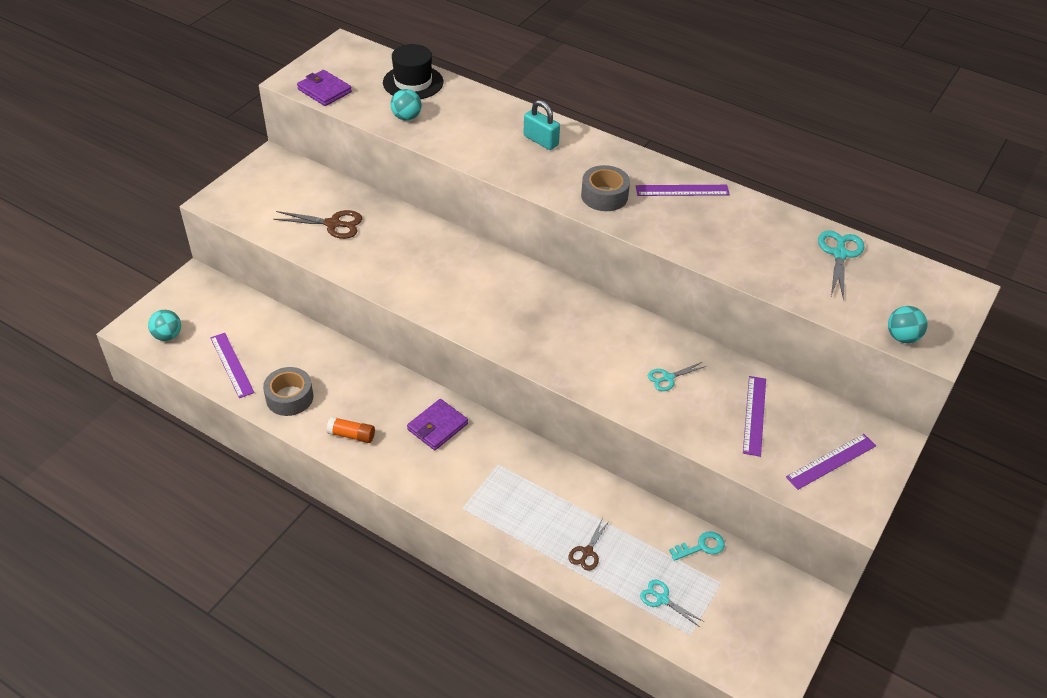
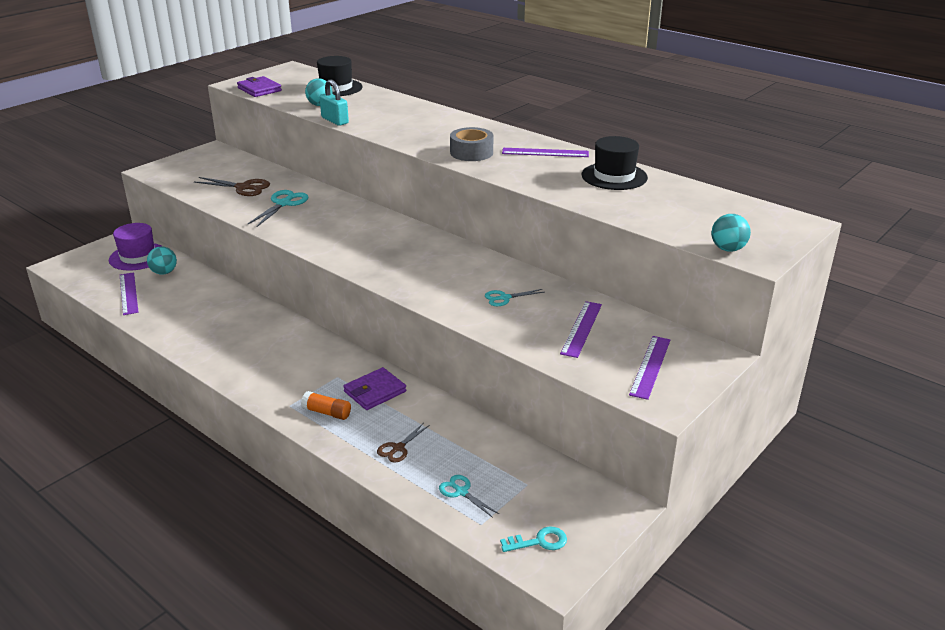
camera: 10 degrees right, 15 degrees down
(168, 336) = (84, 272): turquoise ball -> turquoise ball (164, 272)
(219, 307) = (138, 257): none -> purple hat
(289, 397) = (167, 318): grey tape -> none
(351, 435) = (210, 346): orange glue stick -> orange glue stick (327, 412)
(437, 427) = (292, 346): purple wallet -> purple wallet (375, 392)
(541, 140) = (429, 121): turquoise padlock -> turquoise padlock (335, 120)
(701, 546) = (516, 454): turquoise key -> turquoise key (539, 541)
(764, 227) = (614, 176): none -> black hat
(831, 461) = (650, 366): purple ruler -> purple ruler turned 45 degrees counterclockwise
(839, 254) = (682, 195): turquoise scissors -> turquoise scissors (283, 203)

